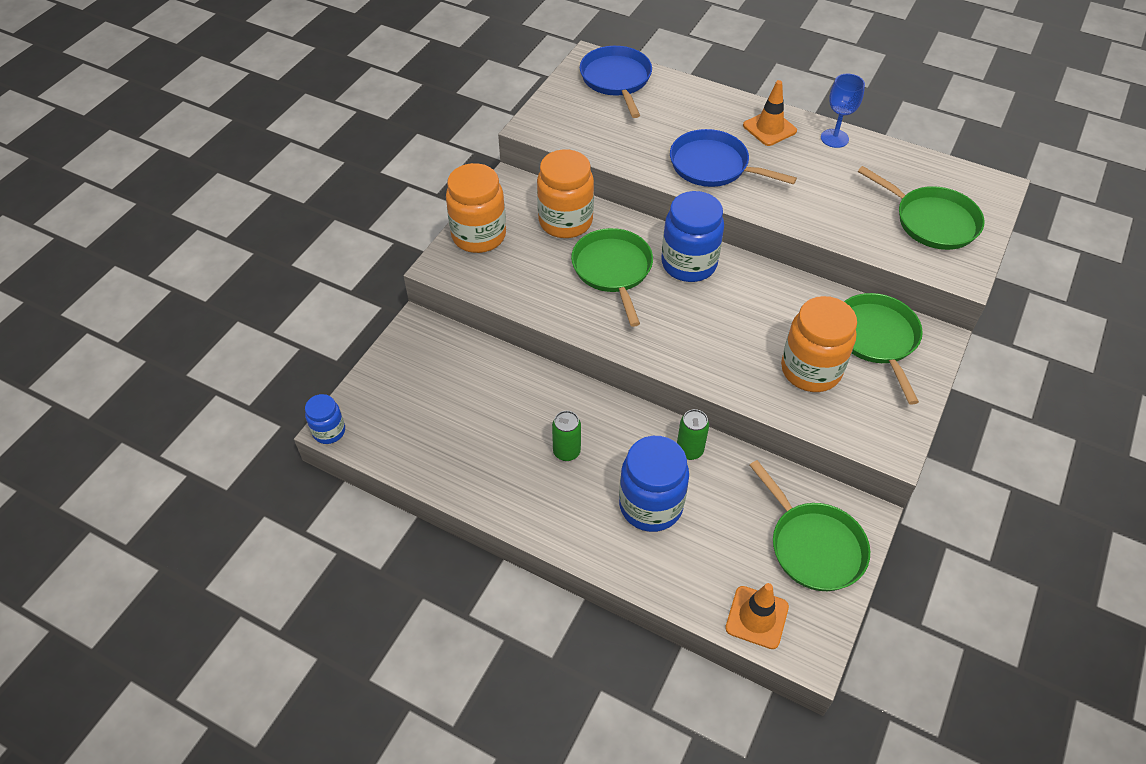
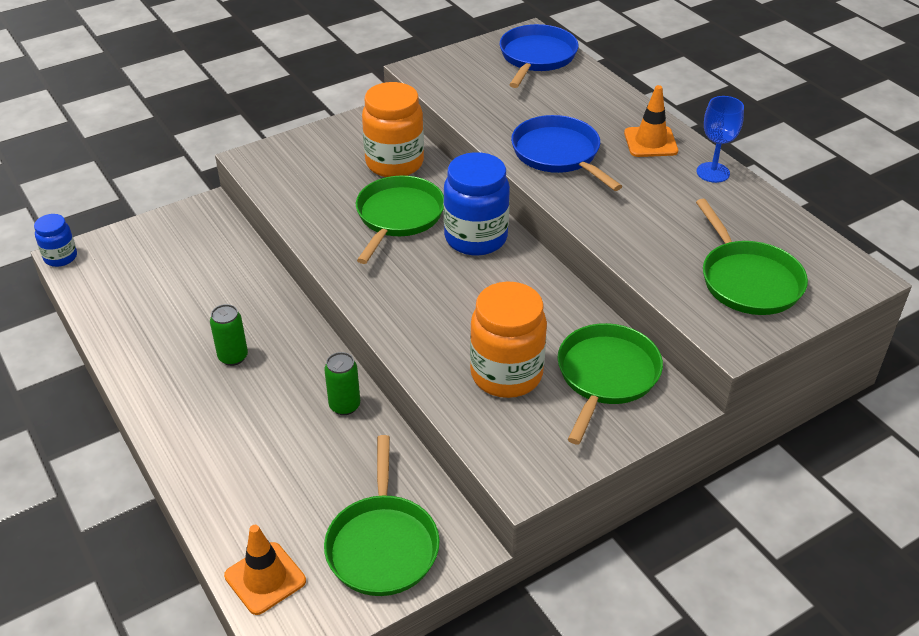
camera: 30 degrees right, 10 degrees down
(479, 236) = (307, 147): orange jar -> none
(650, 505) = (263, 435): blue jar -> none

